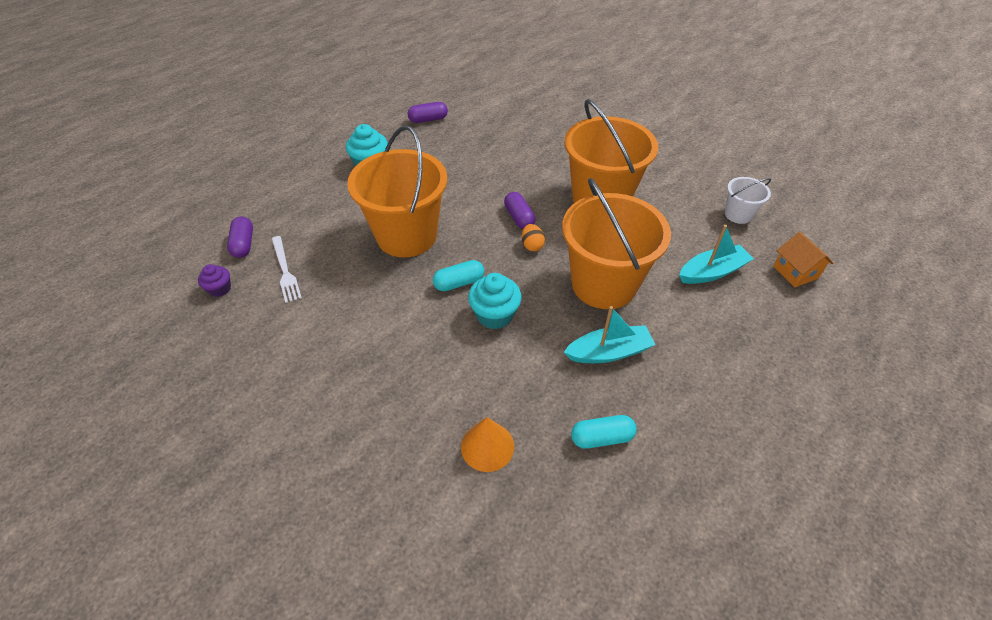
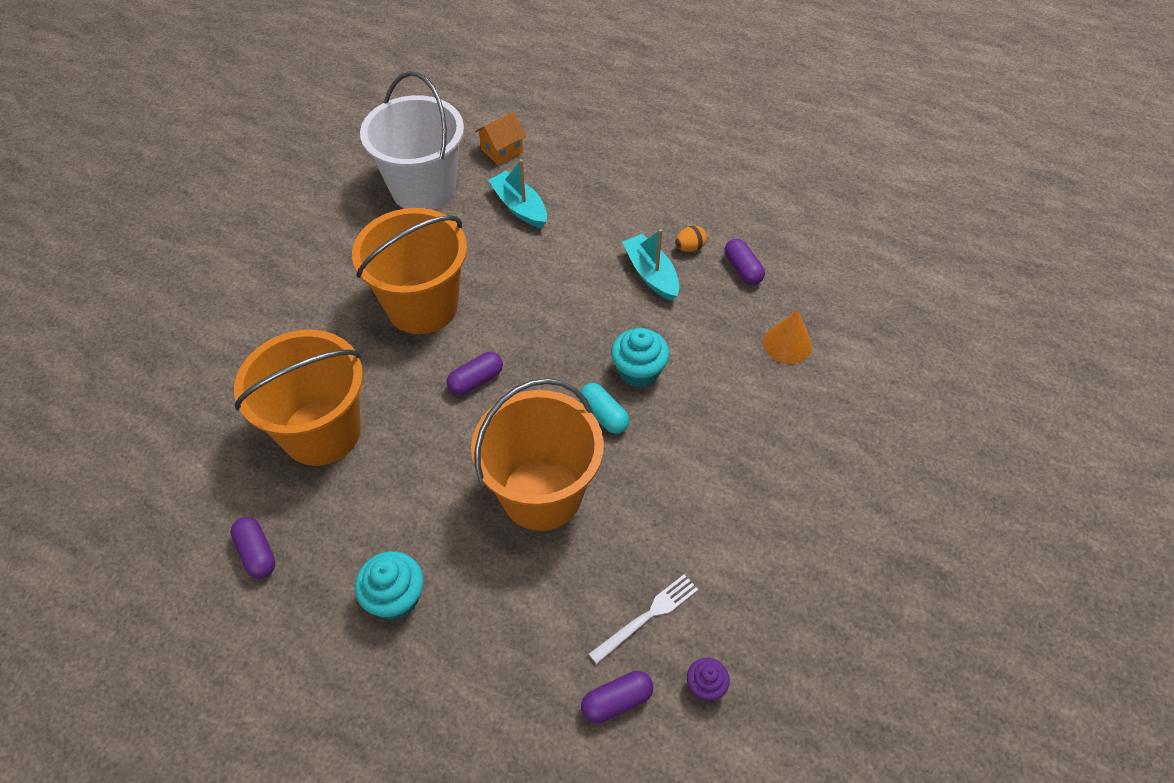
camera: 105 degrees left, 5 degrees up
(532, 245) = (522, 358): orange egg -> orange egg (689, 248)
(601, 437) = (742, 269): turquoise capsule -> purple capsule
(603, 284) = (564, 287): orange bucket -> orange bucket (321, 432)
(738, 214) = (423, 189): white bucket -> white bucket, size x2.18

